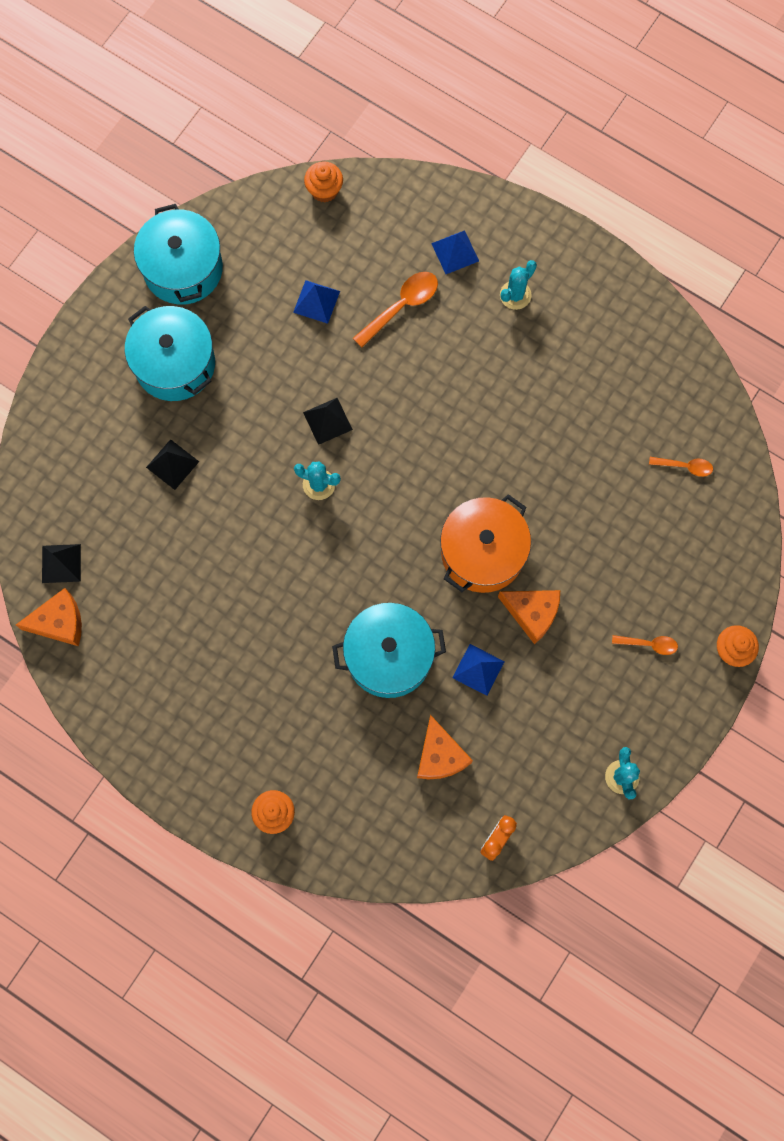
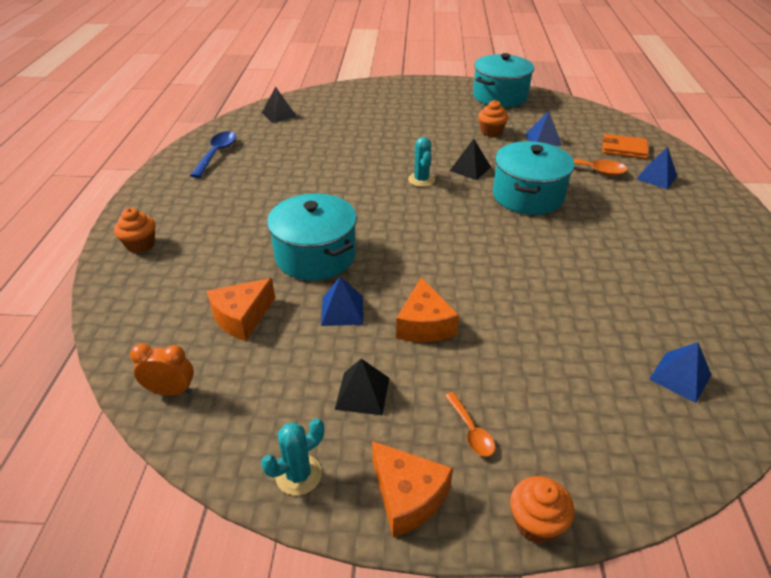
camera: 60 degrees right, 35 degrees down
(59, 622) = (240, 124): orange cheese -> orange cheese (408, 496)
(124, 677) = (217, 154): none -> blue spoon
(172, 464) = (377, 127): black pyramid -> black pyramid (362, 393)
(175, 364) = (440, 110): turquoise pot -> turquoise pot (527, 196)
(324, 190) = (614, 120): orange cupcake -> orange cupcake (491, 132)
(387, 235) = (623, 149): none -> orange wallet
(482, 552) = (450, 273): orange pot -> none
(515, 295) = (670, 213): turquoise cactus -> none
(685, 466) = (680, 377): orange spoon -> blue pyramid

